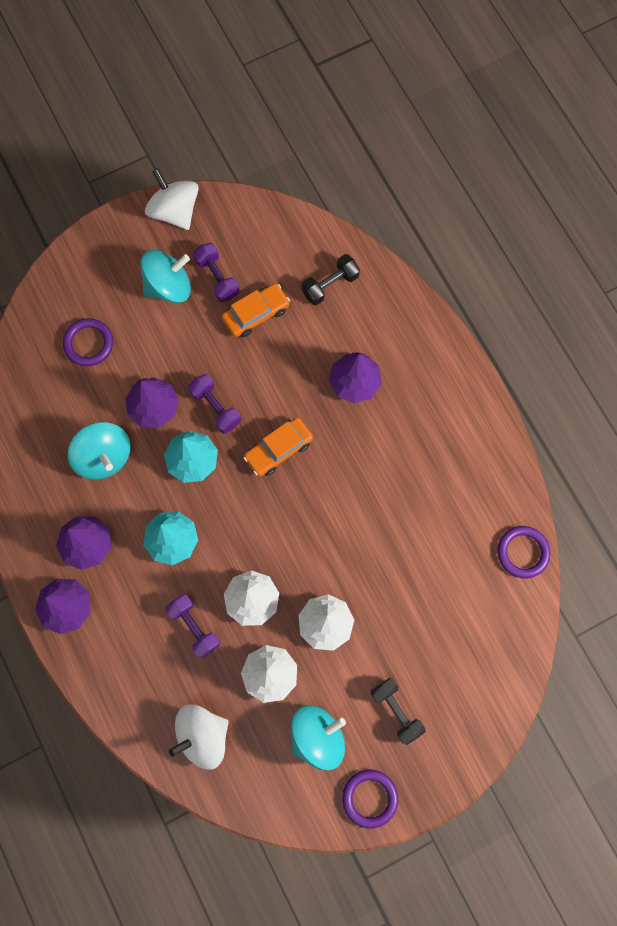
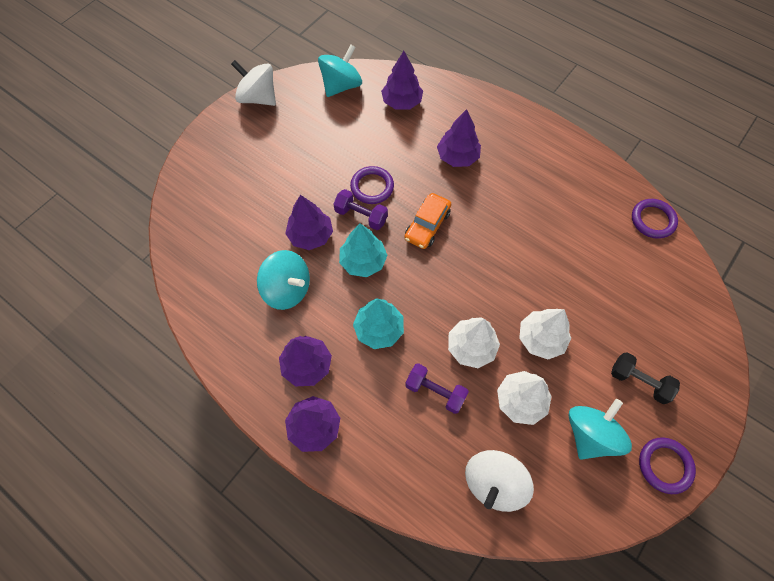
camera: 25 degrees left, 10 degrees down
(89, 343) = (233, 211): purple ring -> purple ring (372, 187)
(168, 286) = (279, 148): turquoise spinning top -> turquoise spinning top (341, 86)
(217, 278) = (314, 128): purple dumbbell -> none
(256, 314) = (357, 140): orange car -> none
(330, 285) = (402, 102): black dumbbell -> purple tree

